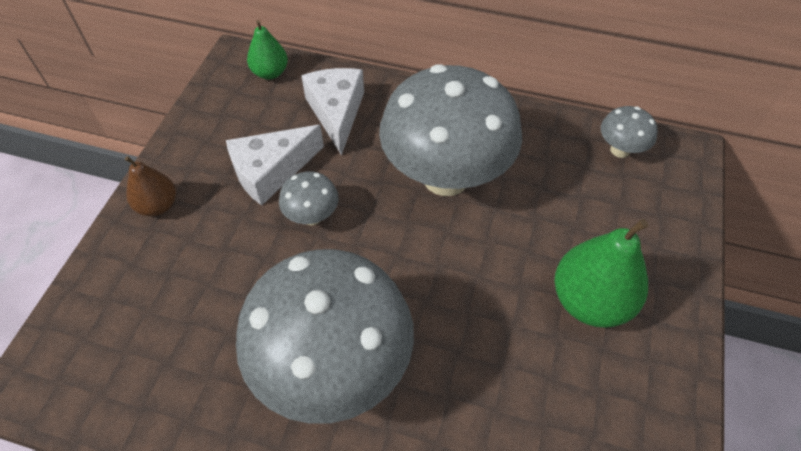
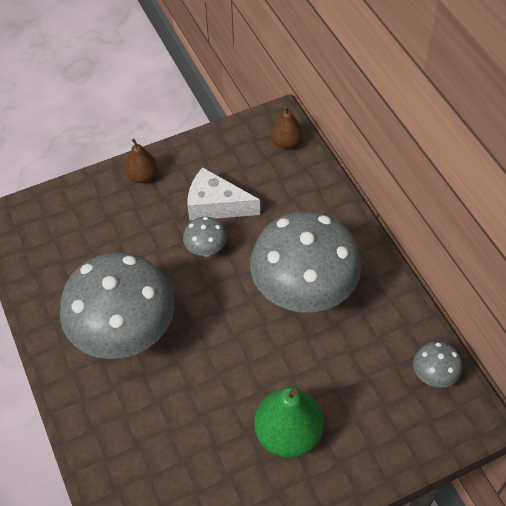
camera: 50 degrees right, 0 degrees up
(270, 73) = (286, 142): green pear -> brown pear
(336, 112) = (292, 200): white cheese -> none

